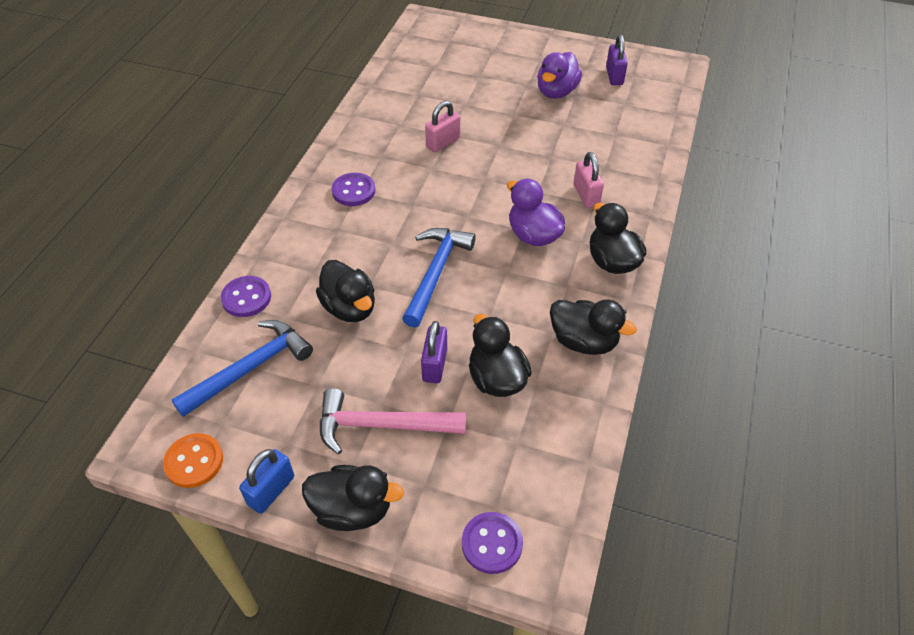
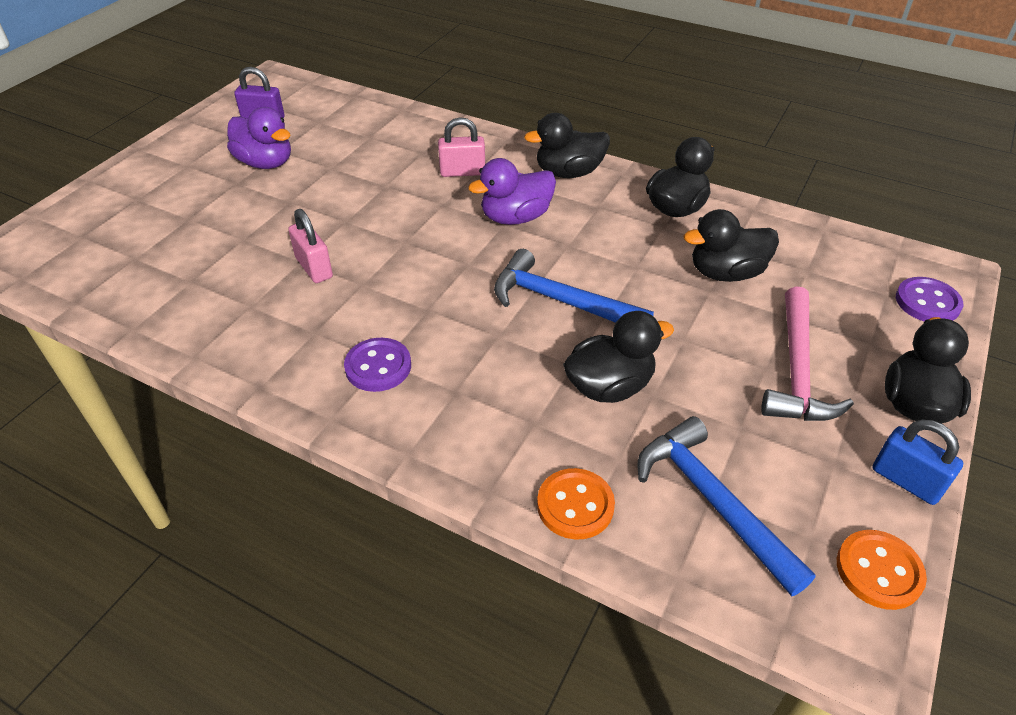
camera: 80 degrees left, 5 degrees down
(246, 298) = (575, 505): purple button -> orange button
(434, 365) = (707, 317): purple padlock -> none

